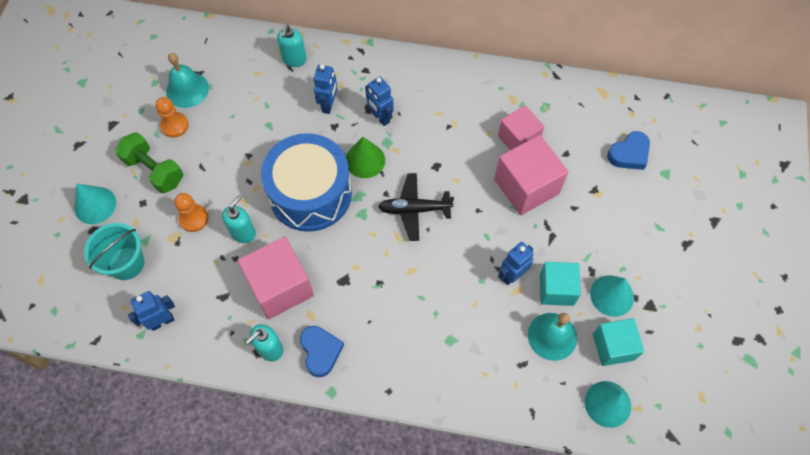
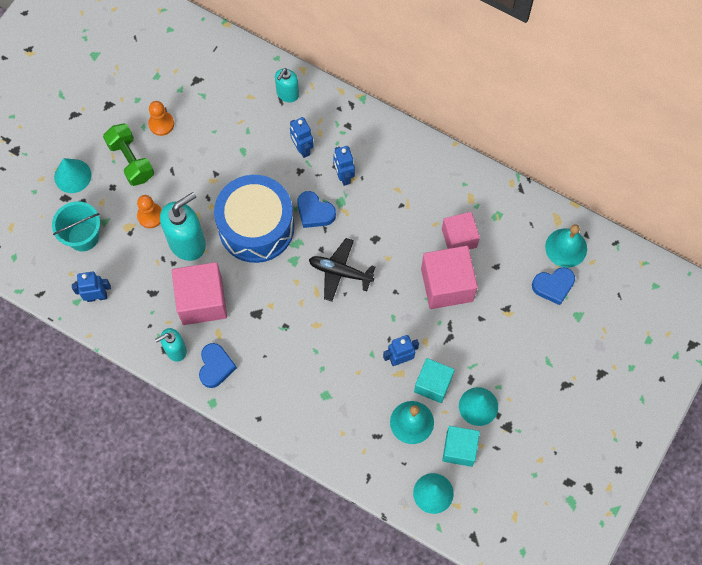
camera: 20 degrees right, 5 degrees up
(187, 89) = (183, 92): turquoise bell -> turquoise bell (566, 247)
(243, 232) = (187, 243): turquoise soap dispenser -> turquoise soap dispenser, size x1.73
(328, 105) = (302, 149): blue robot -> blue robot turned 120 degrees clockwise
(365, 160) = (314, 212): green cone -> blue heart

